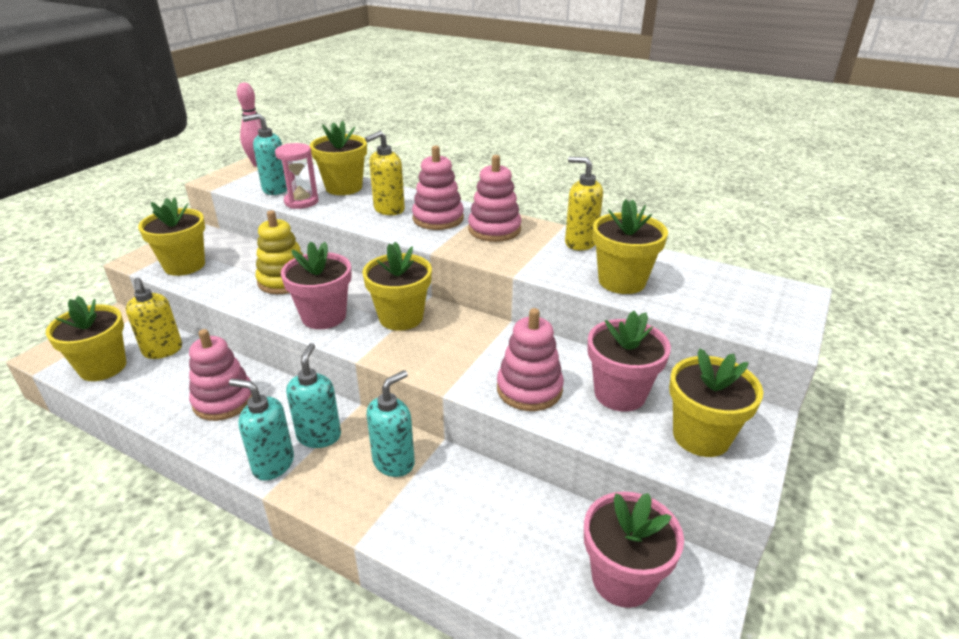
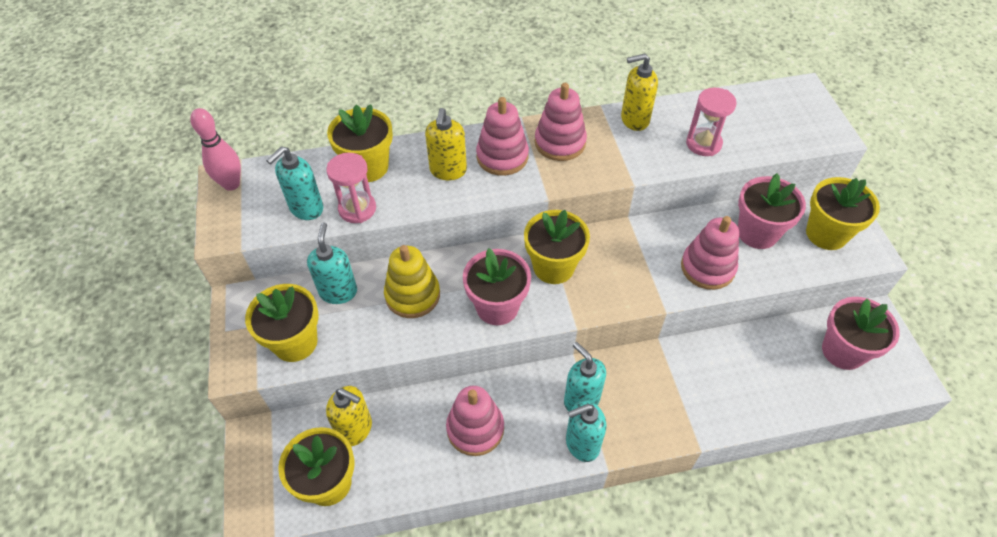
camera: 40 degrees left, 20 degrees up
(394, 462) = (651, 379): turquoise soap dispenser -> turquoise soap dispenser (338, 291)
(622, 281) = (703, 144): yellow flower pot -> pink hourglass

